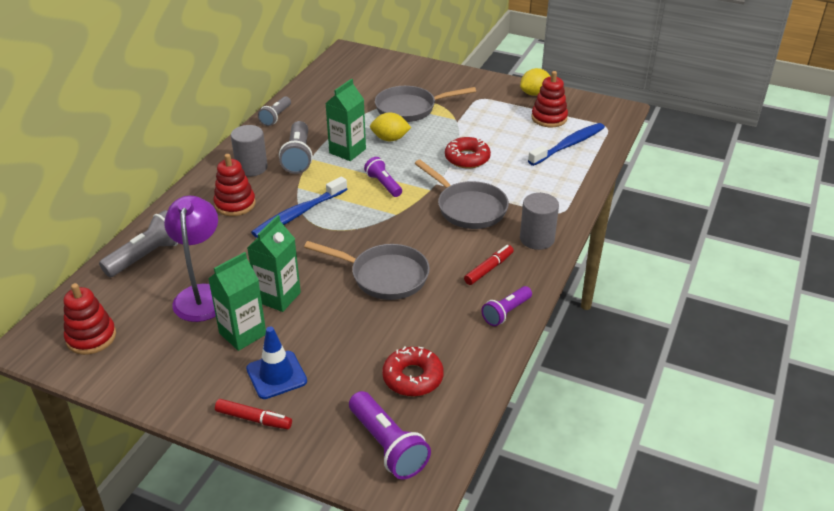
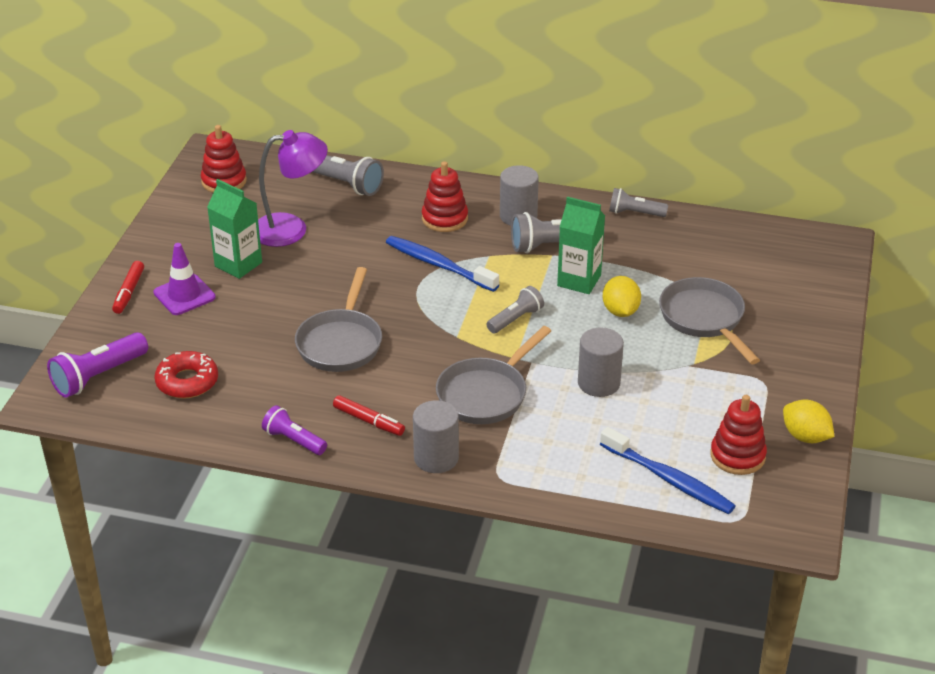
camera: 80 degrees right, 0 degrees up
(276, 375) = (184, 295): blue traffic cone -> purple traffic cone
(278, 297) = (295, 276): green carton -> none
(383, 184) = (515, 319): purple flashlight -> grey flashlight
(467, 158) = (599, 383): red donut -> grey cylinder

